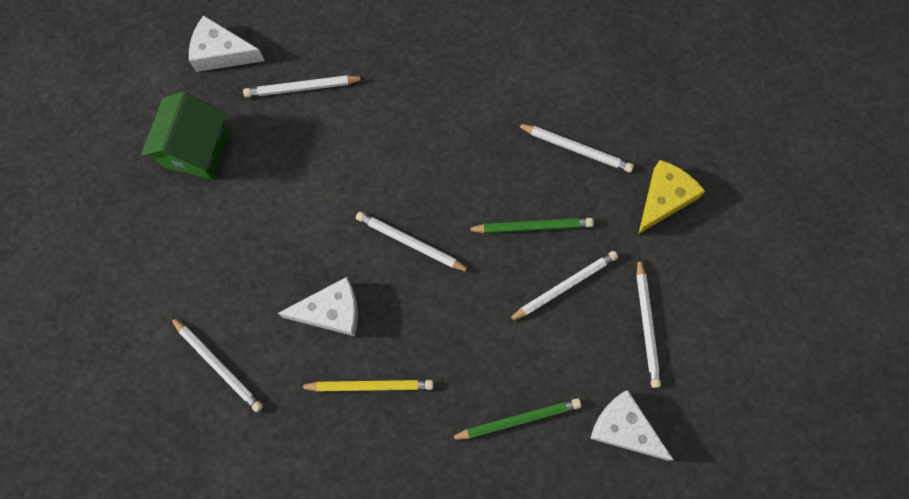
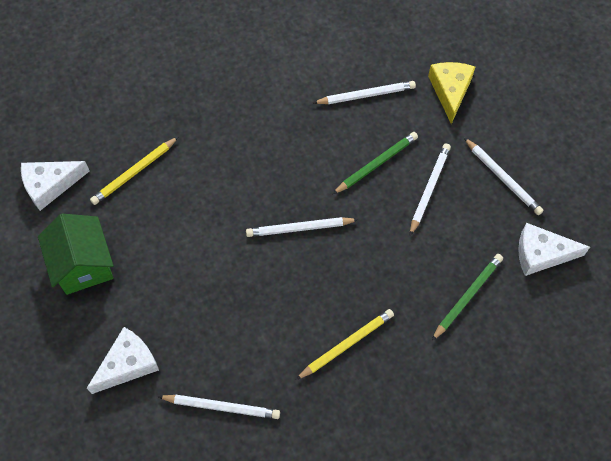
camera: 35 degrees left, 10 degrees down
(302, 88) = (134, 172): white pencil -> yellow pencil
(331, 311) = (278, 312): white cheese -> white cheese (128, 364)

